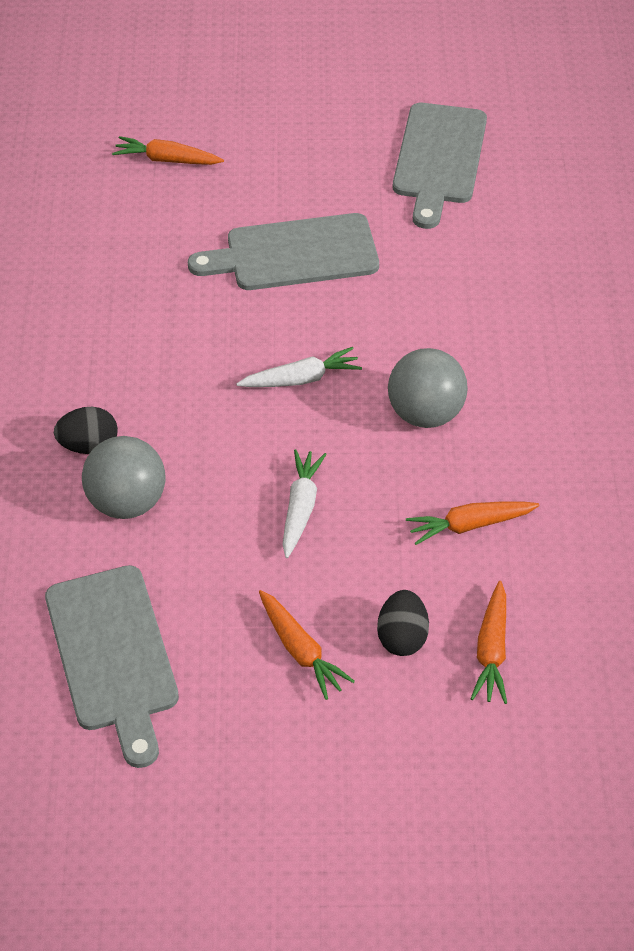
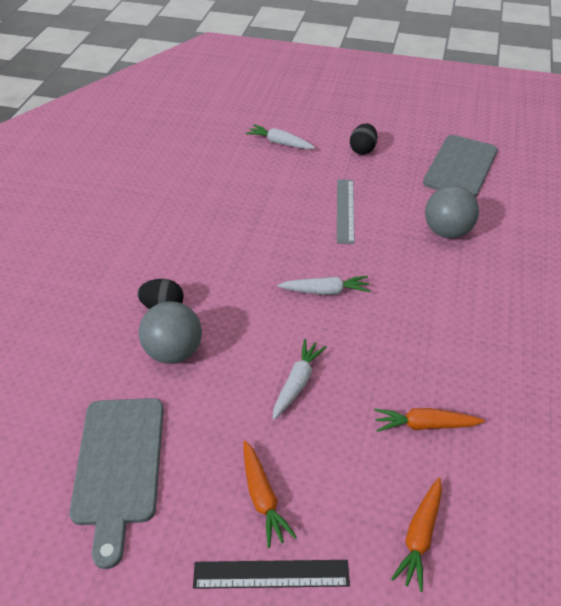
camera: 15 degrees right, 5 degrees down
(167, 160) = (280, 143): orange carrot -> white carrot
(294, 254) = (345, 210): grey cutting board -> grey ruler
(336, 727) = (271, 574): none -> black ruler
(402, 637) = (347, 506): black egg -> black egg (362, 150)
(425, 413) = (409, 333): grey ball -> grey ball (447, 232)

